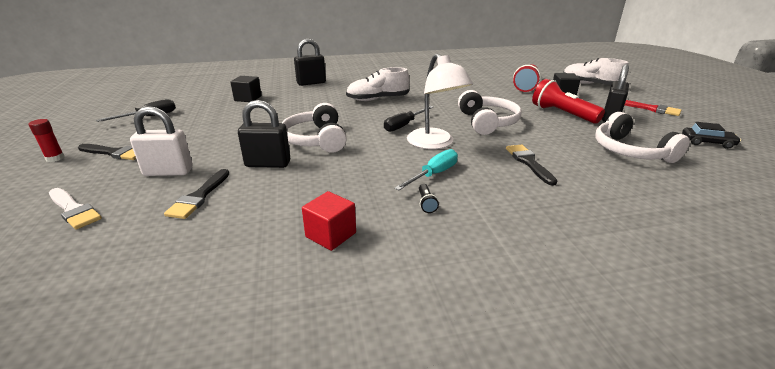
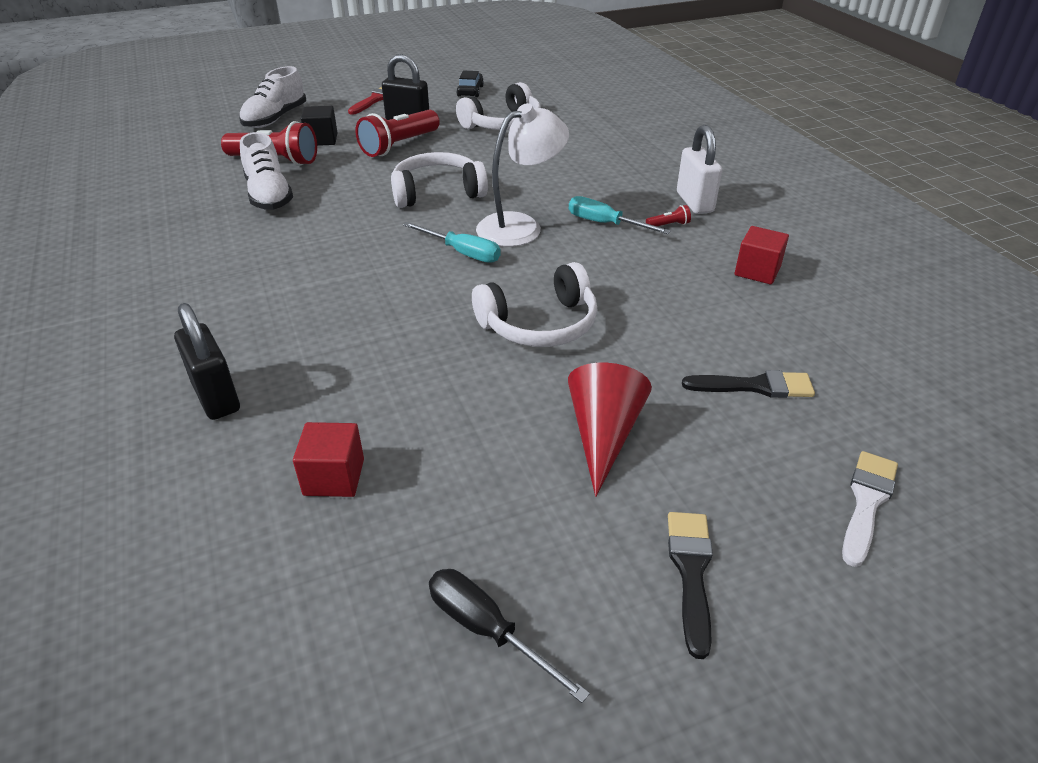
camera: 100 degrees left, 10 degrees up
(55, 158) = (761, 673): red glue stick -> none
(168, 172) = (714, 450): white padlock -> white padlock (694, 202)
(213, 145) = (603, 435): none -> red cone
(248, 98) = (334, 477): black cube -> red cube
(268, 164) = (638, 351): black padlock -> none
(377, 99) = (341, 289): white shoe -> white shoe (269, 195)
(404, 125) = (462, 253): black screwdriver -> turquoise screwdriver
(426, 203) = (668, 225): black flashlight -> red flashlight
(529, 162) = (551, 172): black brush -> none

